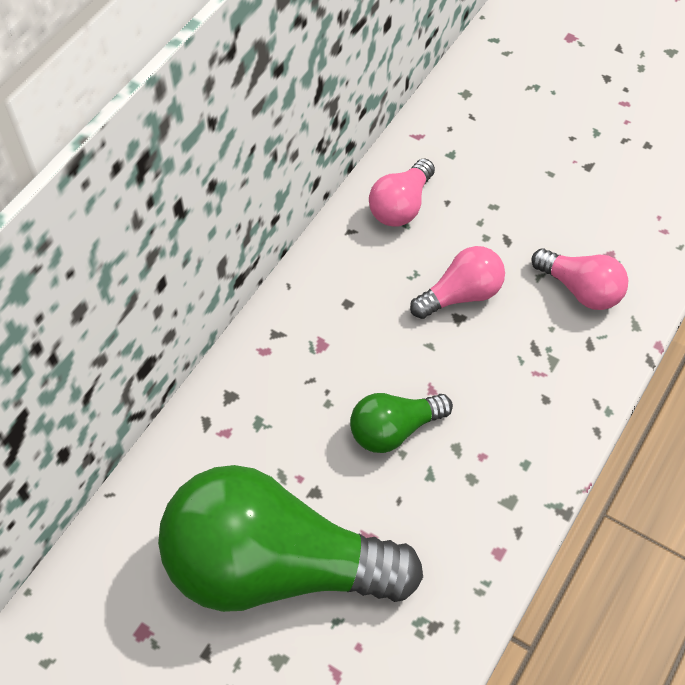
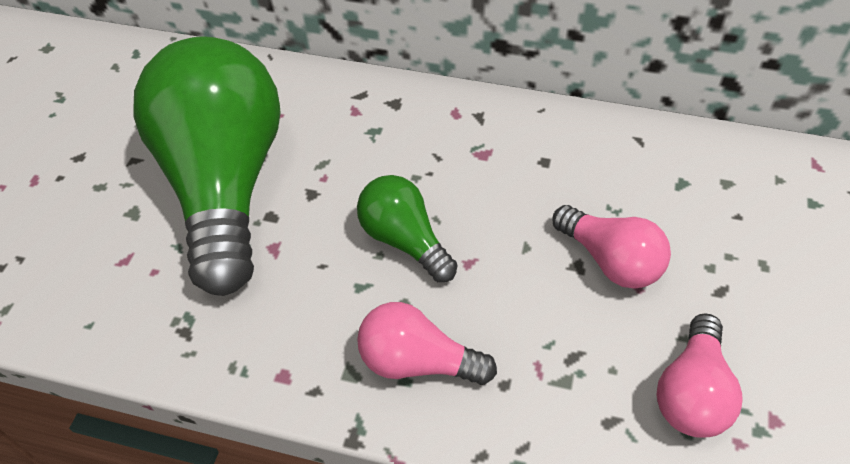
camera: 75 degrees right, 5 degrees down
(401, 206) = (702, 174): pink light bulb -> pink light bulb (417, 361)

